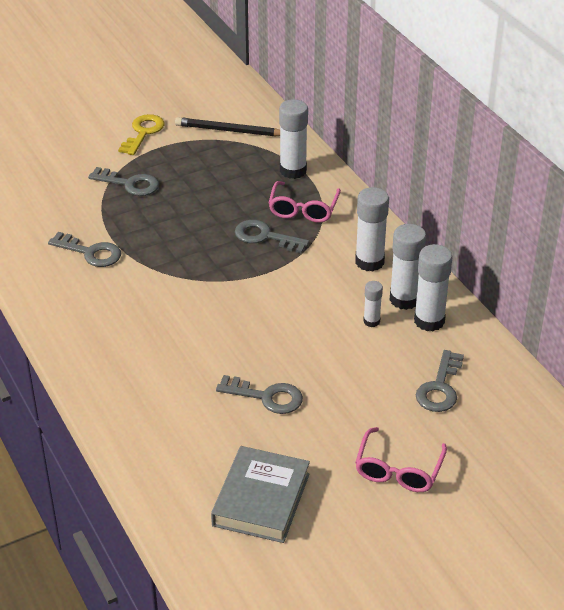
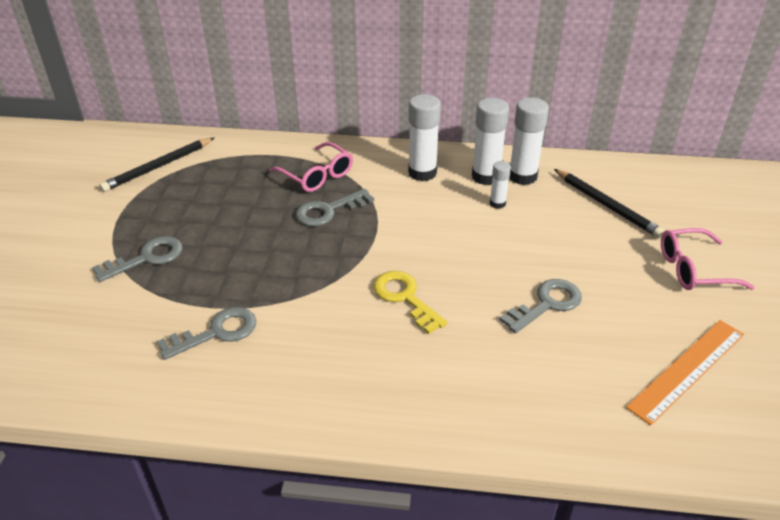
camera: 55 degrees left, 0 degrees up
(143, 133) = (83, 216): yellow key -> yellow key (405, 298)
(261, 499) = (687, 370): grey book -> orange ruler
(293, 170) = (259, 159): white glue stick -> none
(398, 470) = (693, 269): pink glasses -> pink glasses turned 120 degrees clockwise
(440, 387) = (606, 205): grey key -> black pencil

